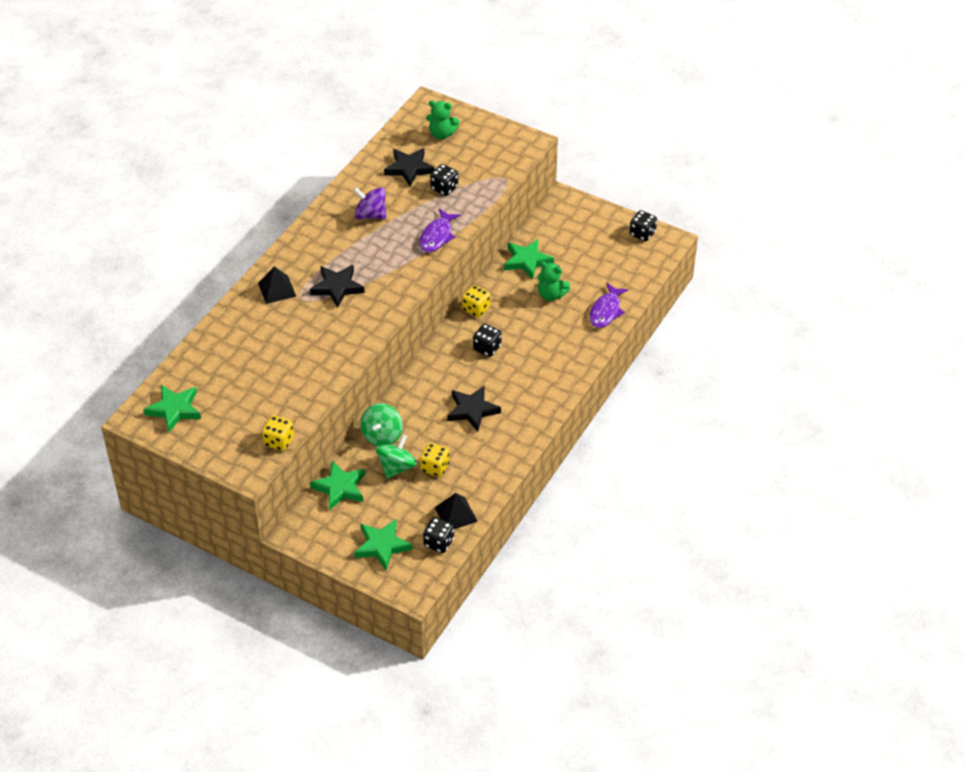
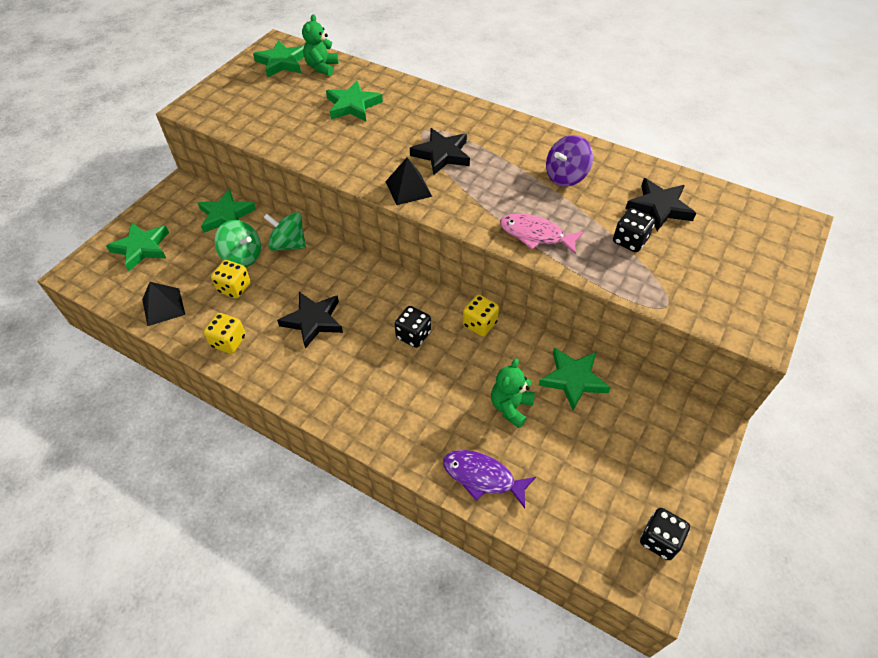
camera: 90 degrees right, 5 degrees up
(258, 349) = (353, 105): none -> green star
(277, 289) = (438, 113): black pyramid -> black pyramid (408, 188)
(279, 441) = (224, 124): yellow dice -> yellow dice (229, 342)
(370, 215) = (566, 176): purple spinning top -> purple spinning top turned 150 degrees counterclockwise
(437, 236) = (535, 235): purple fish -> pink fish
(439, 542) = (129, 293): black dice -> none
(442, 134) = (739, 237): green teddy bear -> green teddy bear (322, 67)

